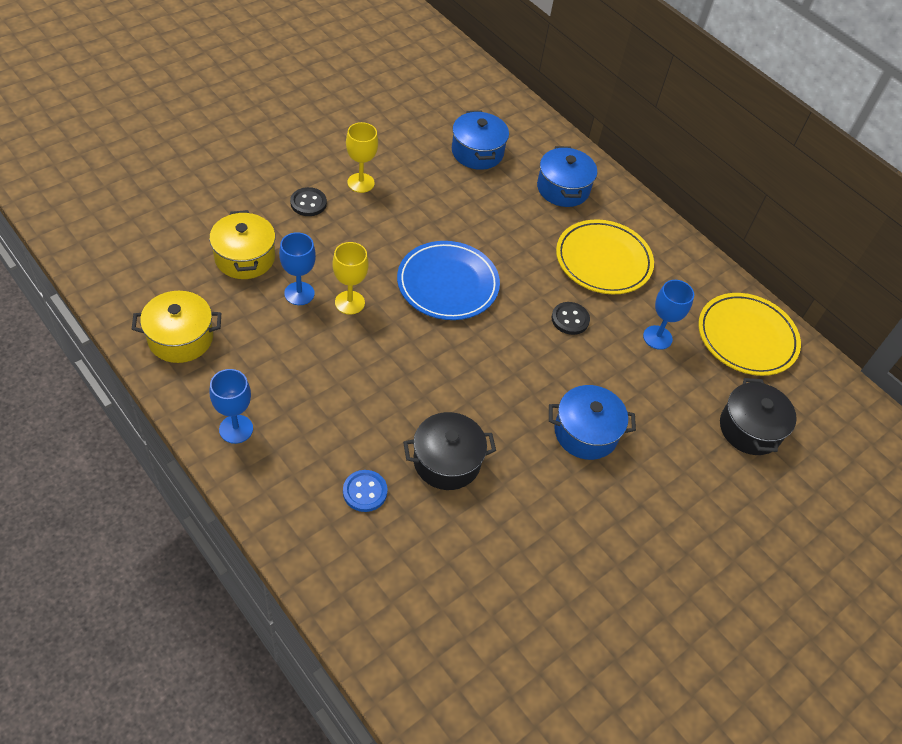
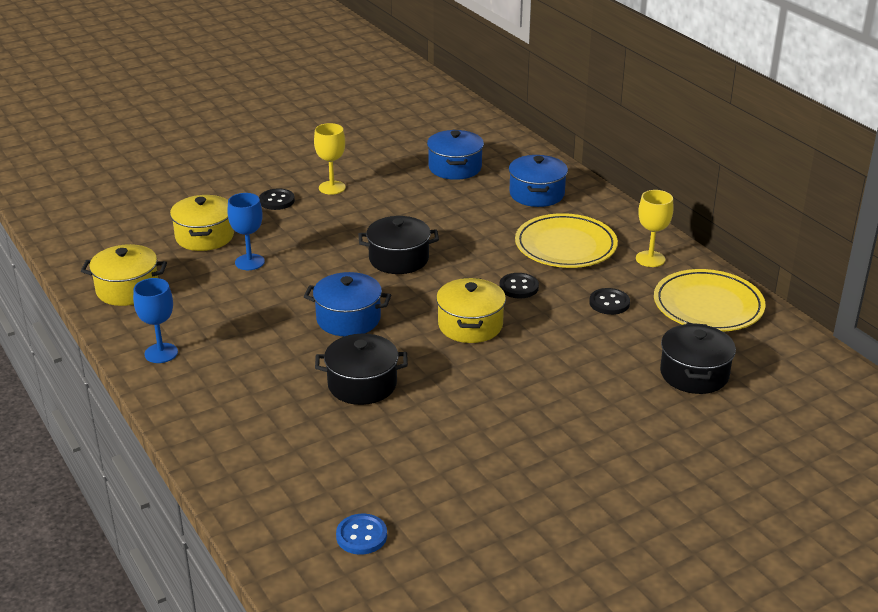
camera: 15 degrees right, 20 degrees down
(349, 302) = (297, 269): yellow goblet -> yellow goblet (650, 259)
(365, 492) = (273, 402): blue button -> blue button (361, 536)
(447, 284) = (399, 259): blue plate -> black pot
(534, 374) = (470, 325): none -> yellow pot
(585, 432) = (513, 370): blue pot -> blue pot (348, 319)
(657, 337) = (609, 303): blue goblet -> black button

